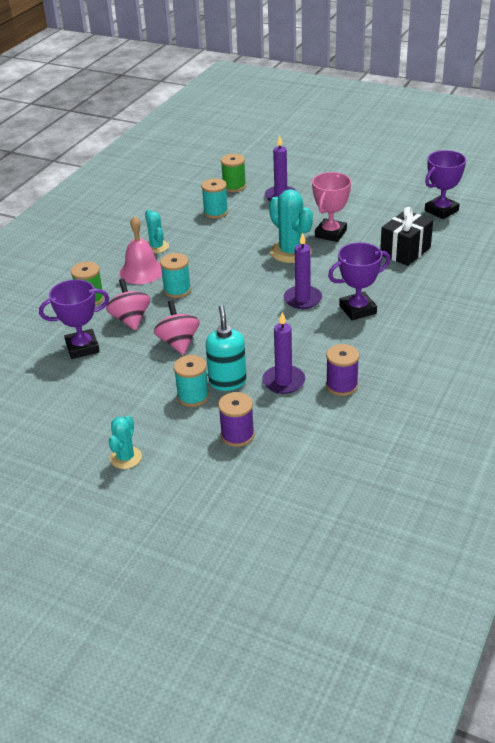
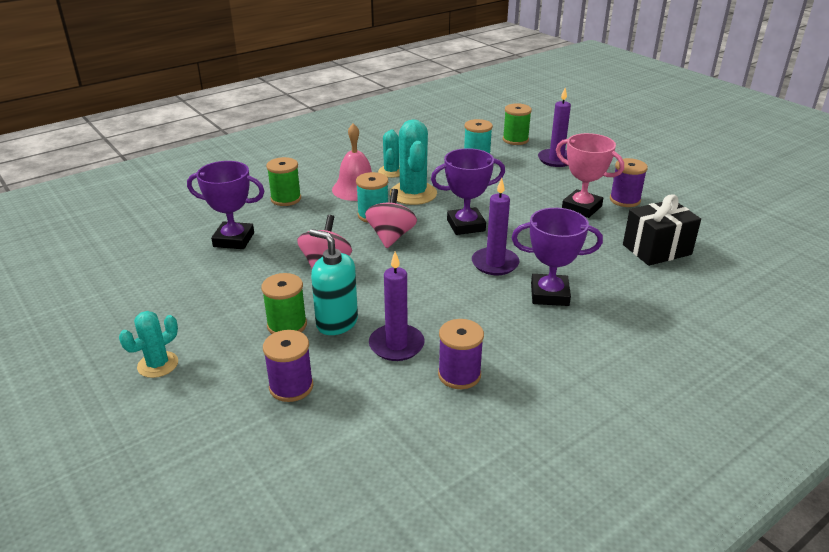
camera: 25 degrees right, 5 degrees down
(130, 319) = (303, 228): pink spinning top -> pink spinning top (391, 236)
(193, 396) = (287, 325): turquoise spool -> green spool
(227, 382) = (336, 323): turquoise soap dispenser -> turquoise soap dispenser turned 75 degrees counterclockwise
(291, 252) = (522, 213): turquoise cactus -> turquoise cactus (413, 194)
(330, 233) = (581, 208): pink trophy -> pink trophy turned 75 degrees clockwise
(357, 217) = (625, 200): none -> purple spool
(441, 211) = (734, 219): purple trophy -> purple trophy (466, 225)

